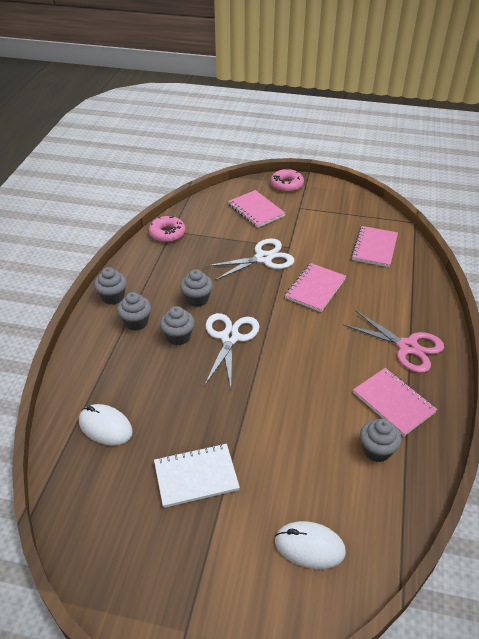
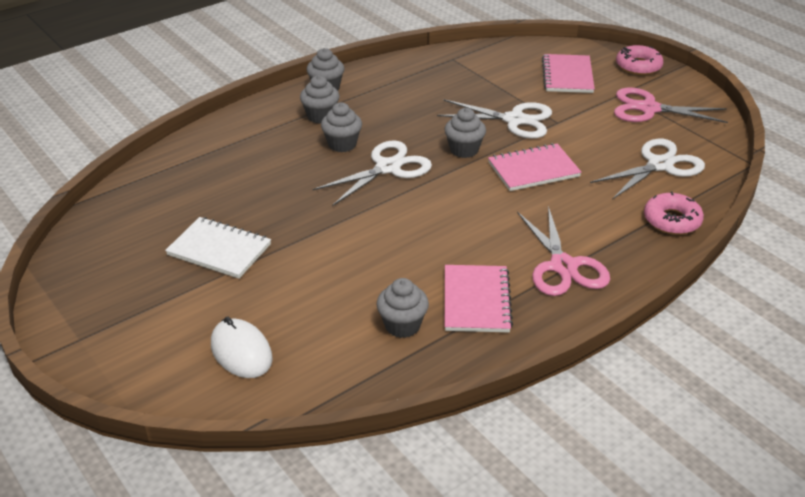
camera: 40 degrees right, 5 degrees down
(105, 427) = (197, 177): white mouse -> none
(167, 233) = (445, 59): pink donut -> pink donut (672, 220)
(197, 299) = (399, 124): grey cupcake -> grey cupcake (464, 150)
(325, 212) = (648, 108): none -> pink scissors
(374, 248) = (660, 165): pink notebook -> white scissors

